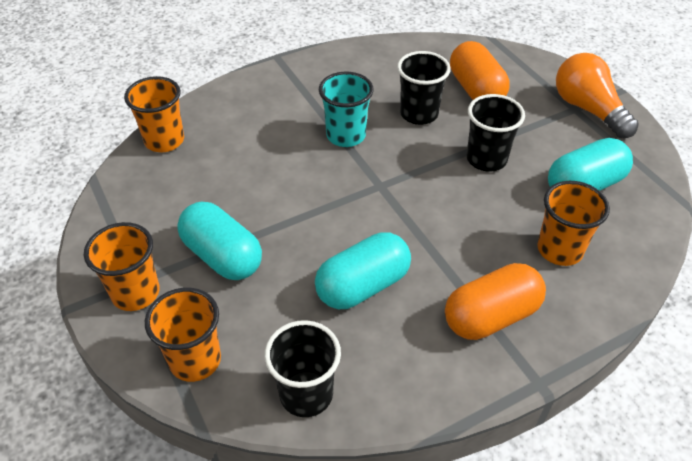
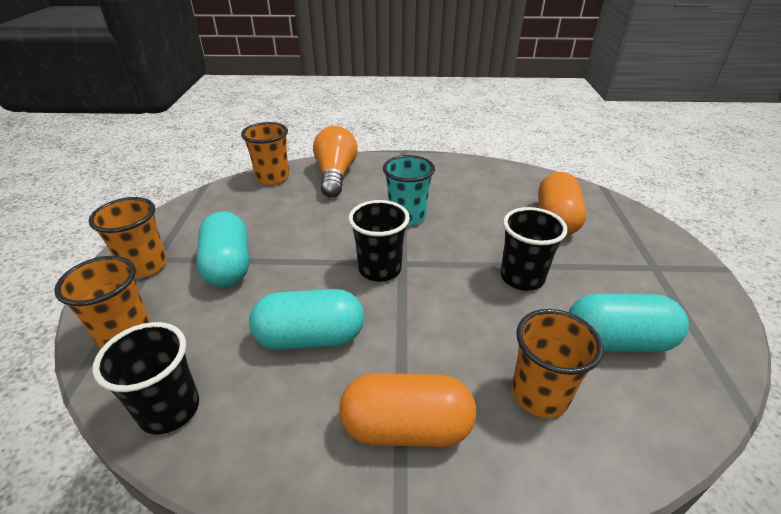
camera: 30 degrees right, 10 degrees down
(419, 114) = (485, 221): black cup -> black cup (380, 269)
(588, 109) = (670, 272): orange light bulb -> orange light bulb (335, 175)

